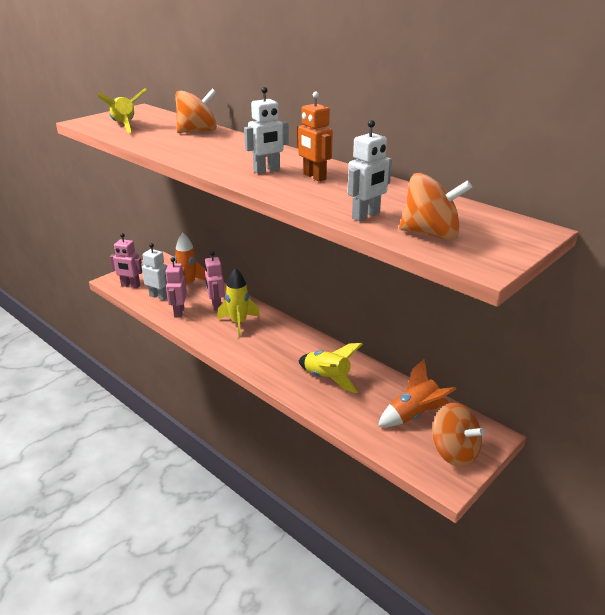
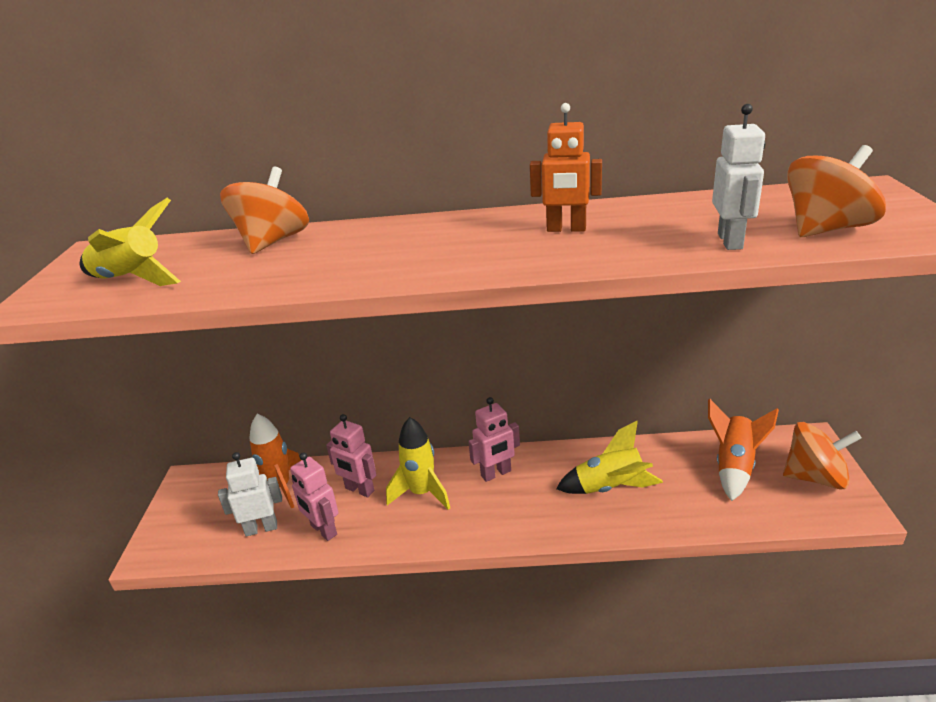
camera: 40 degrees left, 0 degrees up
(130, 285) = (193, 541): pink robot -> pink robot (496, 474)
(267, 170) = (497, 246): white robot -> none

